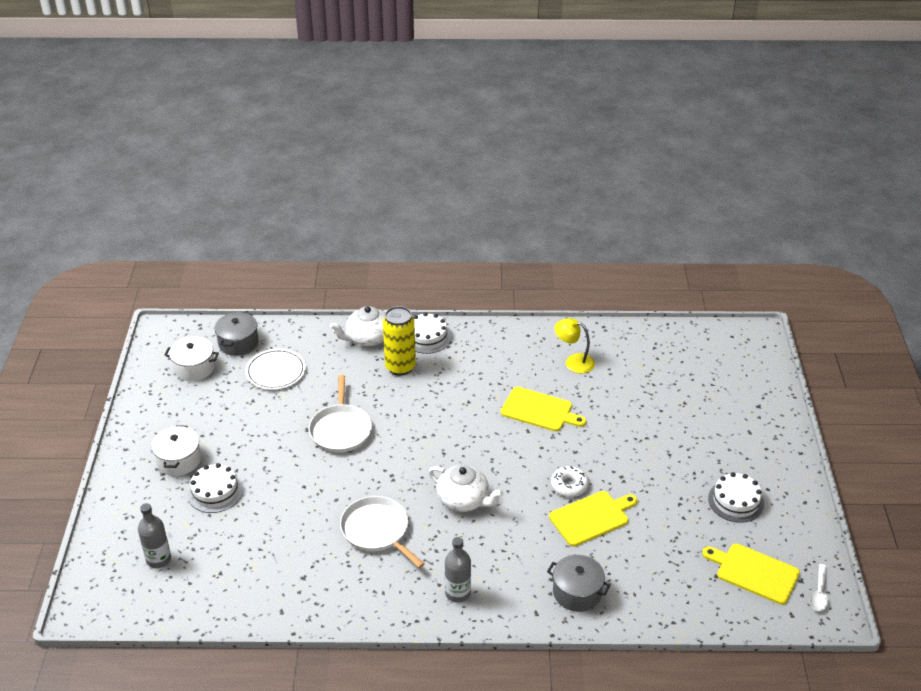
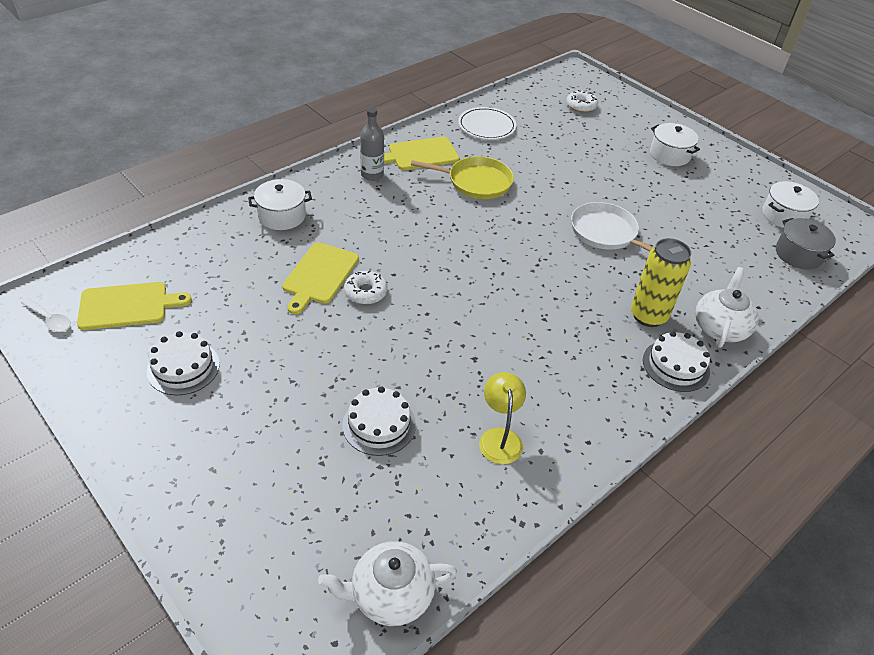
camera: 135 degrees right, 5 degrees up
(158, 559) = (581, 106): grey bottle -> white donut
(215, 492) = (614, 150): white cake -> white cake (379, 424)
(276, 371) = (729, 249): white plate -> white plate (486, 126)
(377, 531) = (476, 182): white pan -> yellow pan
(464, 500) = (441, 233): white teapot -> white teapot (390, 594)
(539, 410) = (470, 351): yellow cutting board -> yellow cutting board (420, 154)
(573, 362) = (499, 437): yellow lamp -> yellow lamp turned 75 degrees counterclockwise
(577, 592) = (282, 216): grey pot -> white pot
(819, 593) = (50, 319): white spoon -> white spoon turned 150 degrees clockwise

